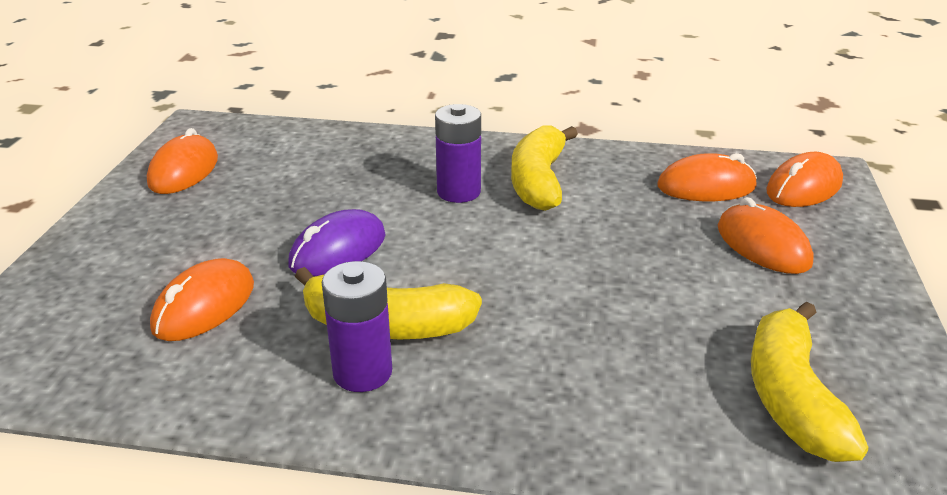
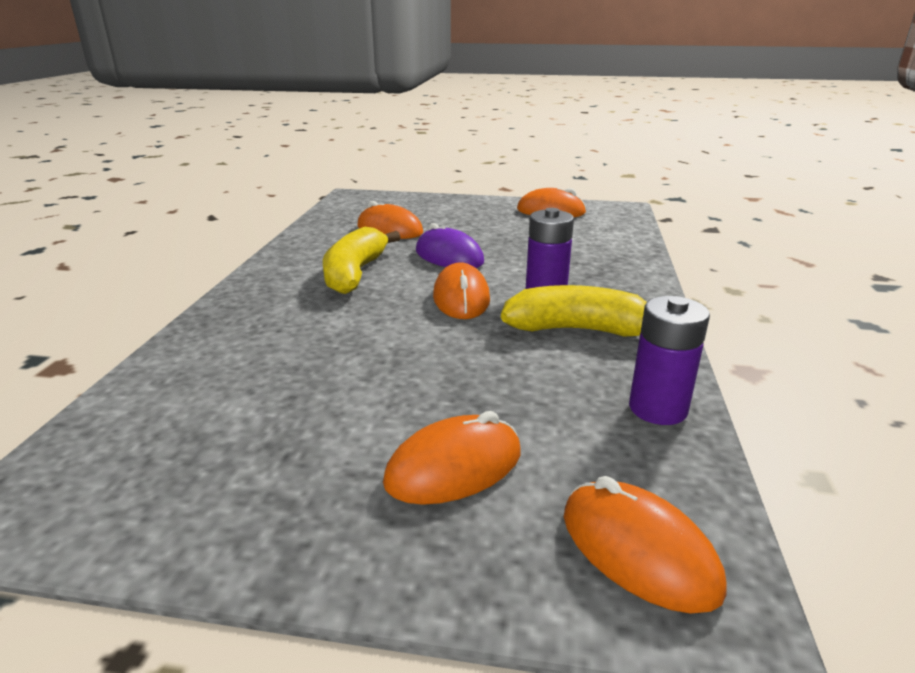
camera: 90 degrees right, 5 degrees down
(362, 372) = (309, 269): purple battery -> purple battery (657, 408)
(706, 187) = (604, 442): orange mouse -> orange mouse (461, 298)
(791, 397) = (183, 435): yellow banana -> none

